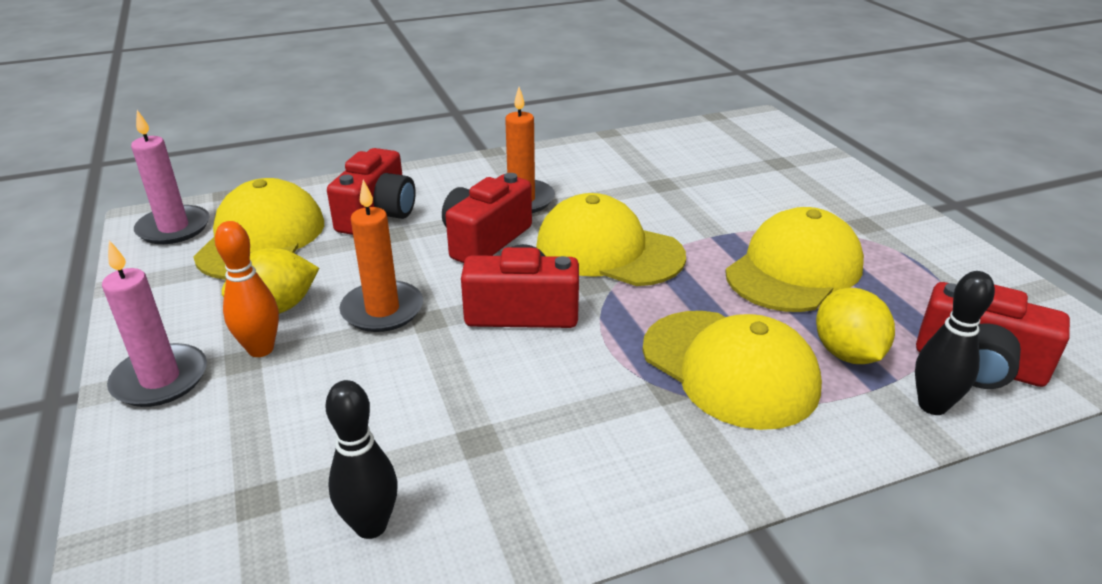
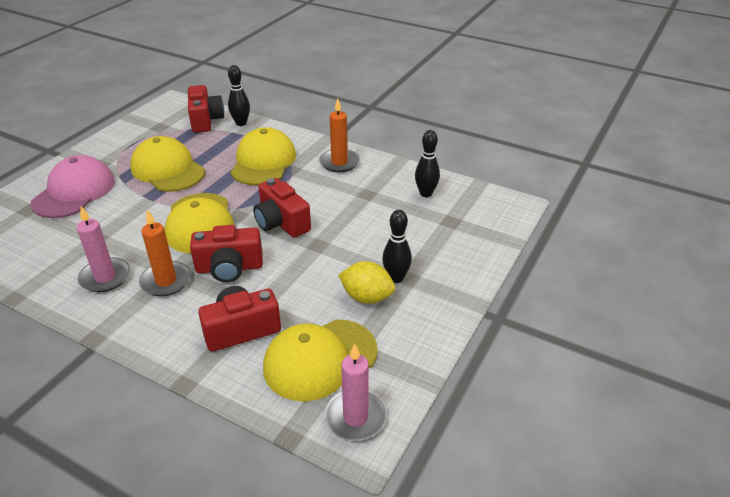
camera: 130 degrees left, 5 degrees up
(160, 379) = (448, 291): pink candle -> pink candle (105, 277)
(261, 349) = (396, 278): orange bowling pin -> black bowling pin
(382, 310) = (327, 262): orange candle -> orange candle (339, 162)
(794, 269) = (168, 169): yellow cap -> yellow cap turned 45 degrees clockwise
(795, 193) = (74, 192): none -> pink cap
(847, 353) = (225, 143): yellow lemon -> none

